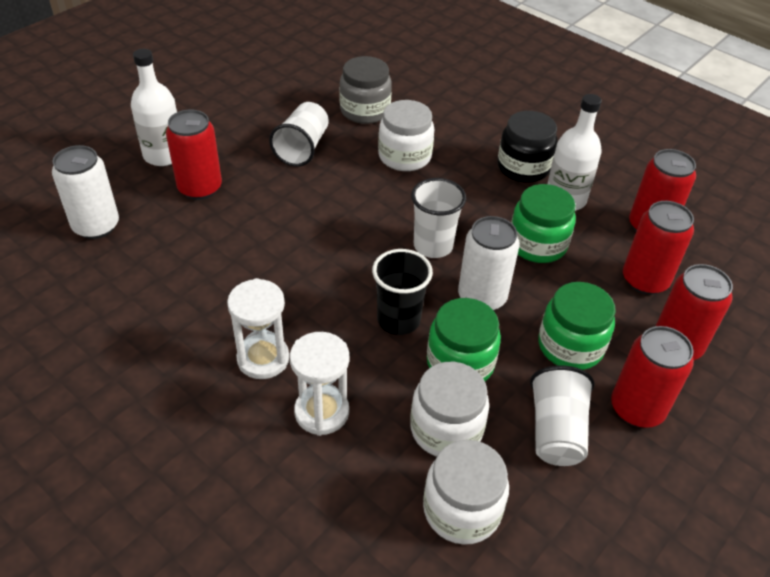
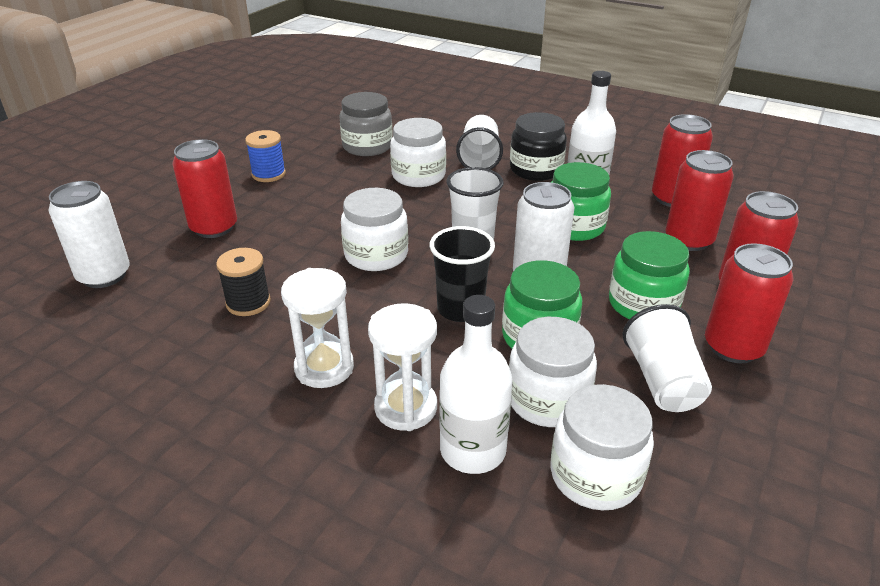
camera: 10 degrees left, 10 degrees down
(163, 155) = (168, 206): white bottle -> white bottle (473, 450)
(213, 278) = (248, 303): none -> black spool
(262, 131) = (268, 174): none -> blue spool
(302, 148) = (314, 182): white cup -> white cup (479, 159)
(339, 245) = (376, 255): none -> white jar

